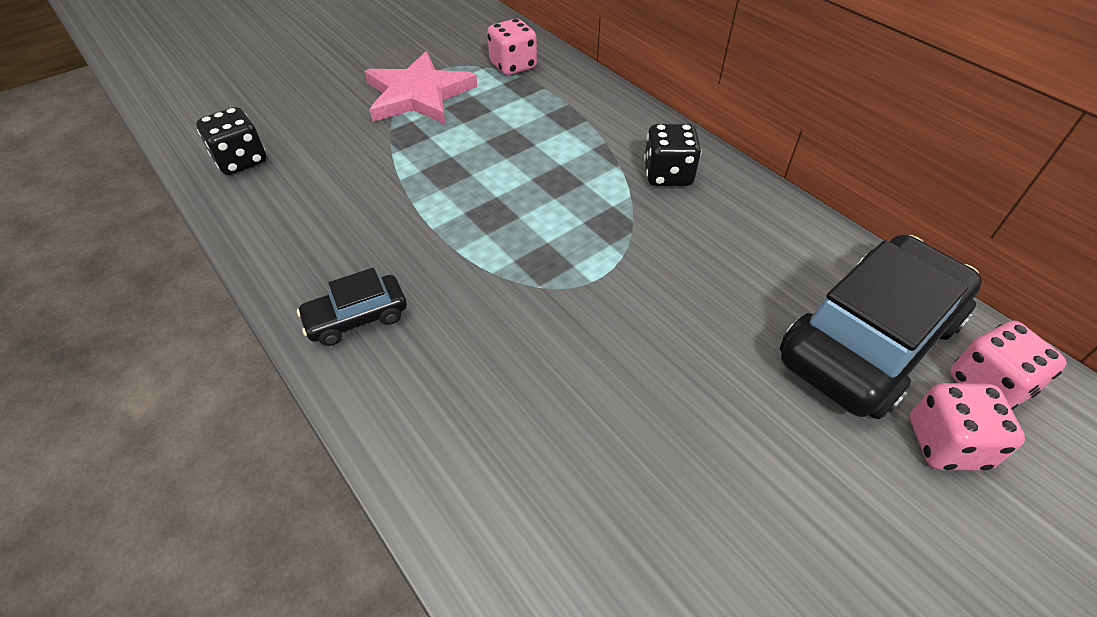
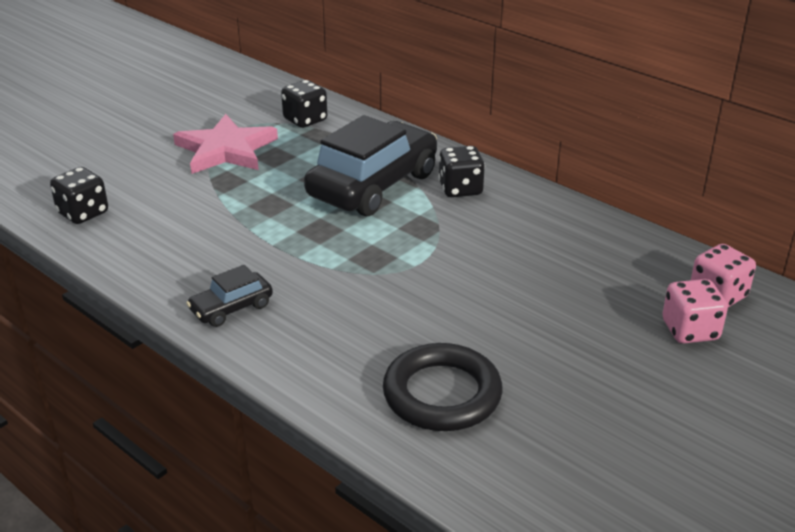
camera: 10 degrees left, 15 degrees down
(513, 66) = (305, 120): pink dice -> black dice
(585, 508) = (442, 394): none -> black ring
(868, 341) = (632, 279): black car -> black car (373, 185)

